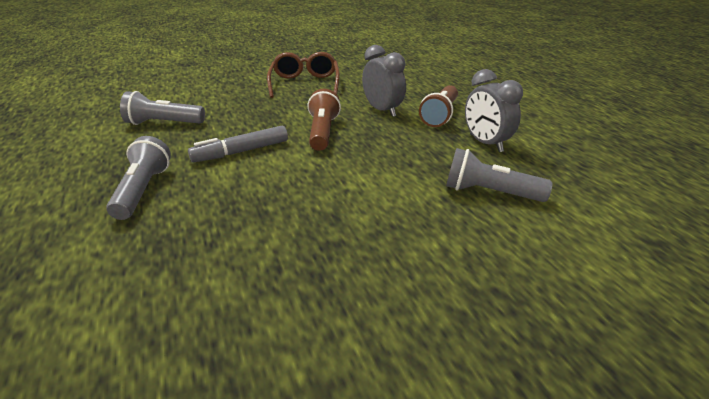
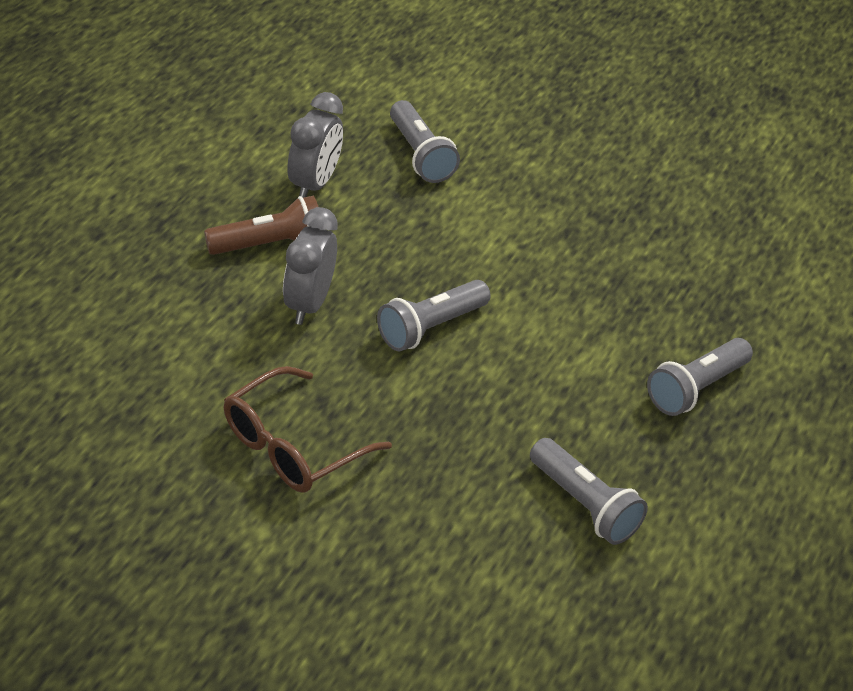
camera: 135 degrees left, 10 degrees up
(241, 151) = (552, 369): grey marker -> none
(322, 132) = (430, 327): brown flashlight -> grey flashlight

